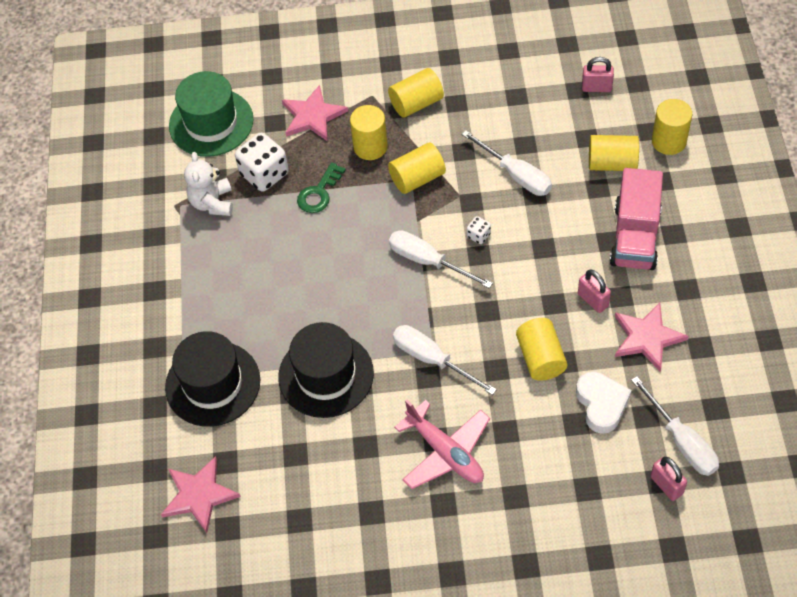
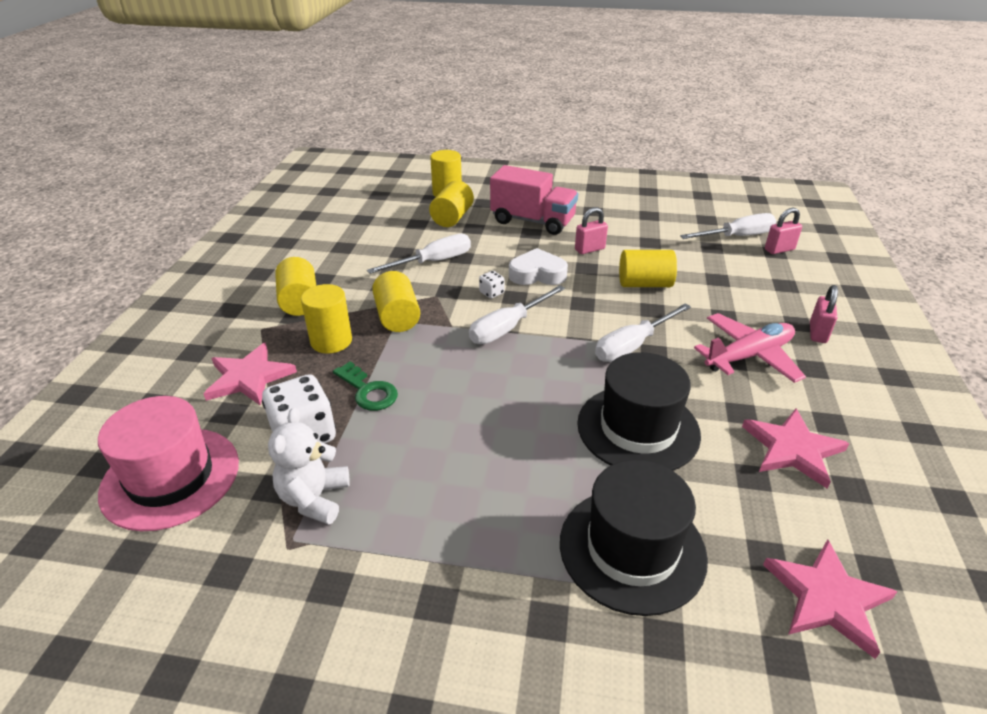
camera: 80 degrees left, 20 degrees down
(211, 123) = (170, 477): green hat -> pink hat
(212, 203) = (314, 498): white teddy bear -> white teddy bear turned 90 degrees clockwise
(596, 87) = (368, 210): pink padlock -> pink padlock (817, 333)
(601, 404) = (698, 263): white heart -> white heart (537, 274)
(647, 337) = (635, 233): pink star -> pink star (792, 449)

